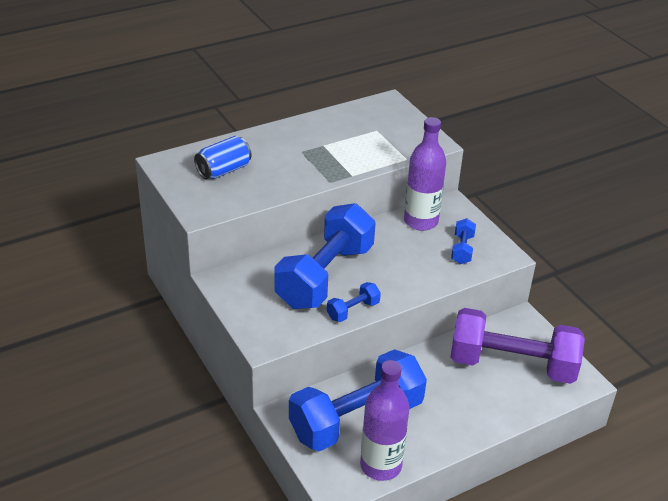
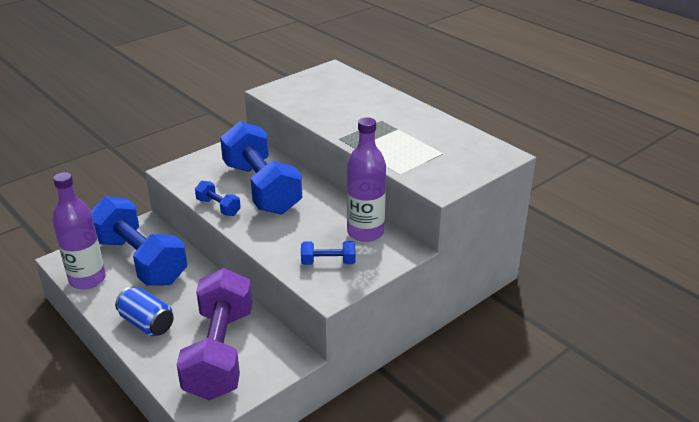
camera: 80 degrees right, 5 degrees down
(223, 170) = (333, 92): blue can -> blue can (147, 323)
(325, 276) = (261, 188): blue dumbbell -> blue dumbbell turned 45 degrees clockwise

